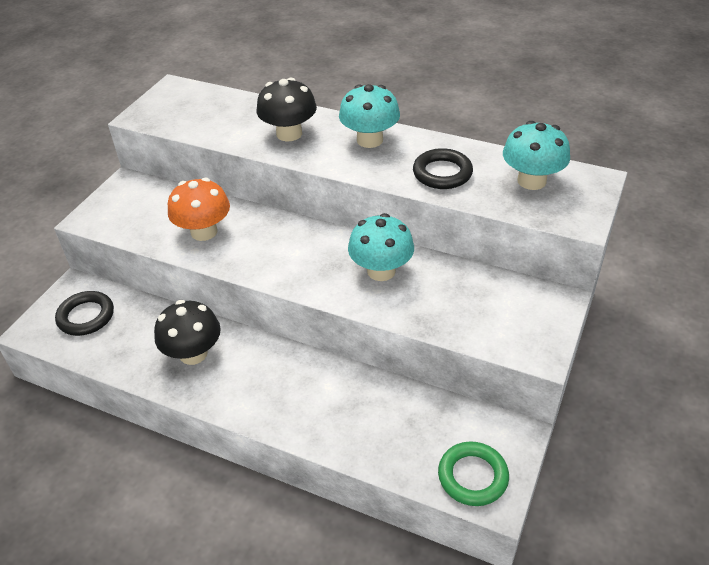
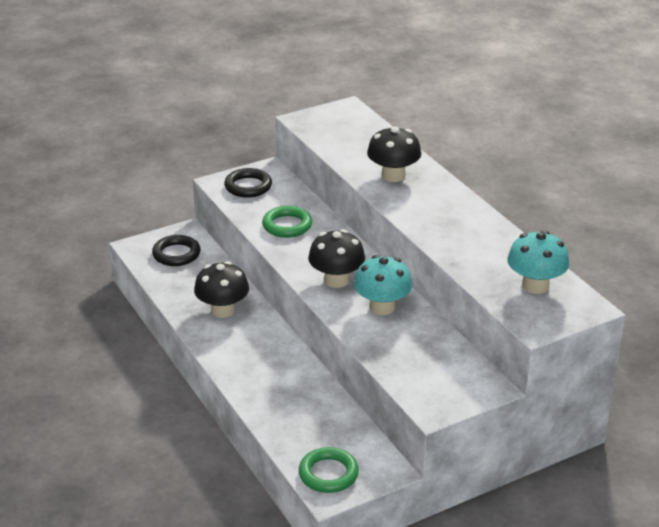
camera: 35 degrees right, 10 degrees down
(204, 232) = (287, 225): orange mushroom -> green ring
(310, 265) = (336, 280): none -> black mushroom
(370, 140) = (448, 205): turquoise mushroom -> none
(442, 173) = (473, 250): black ring -> black ring (248, 186)

